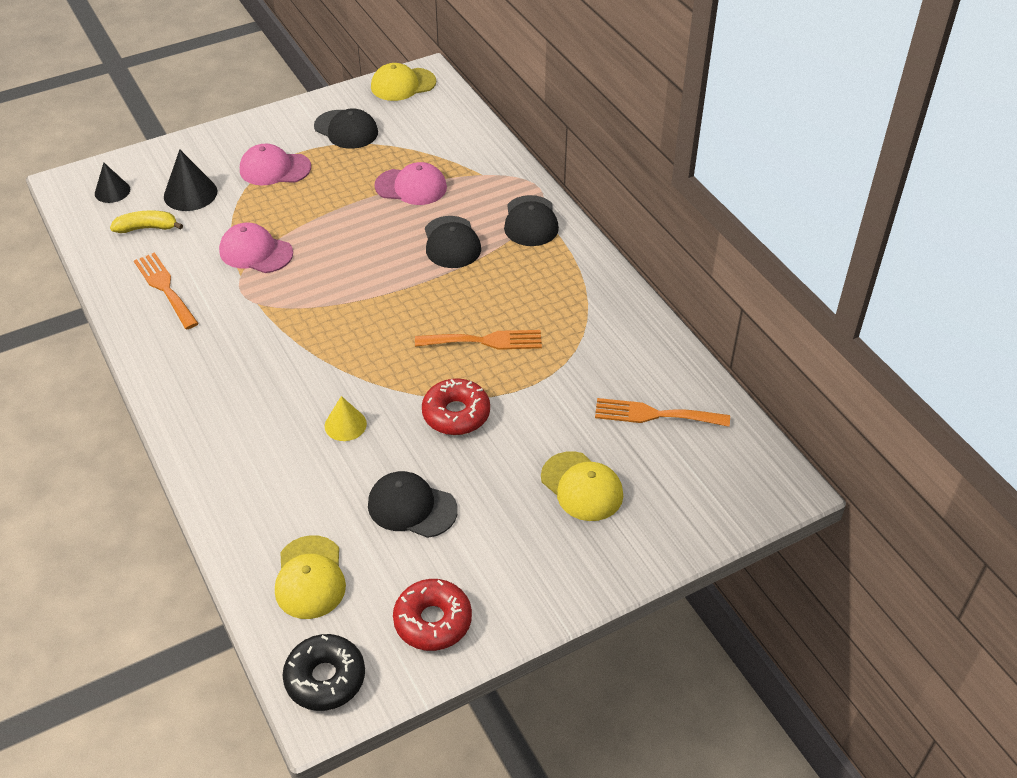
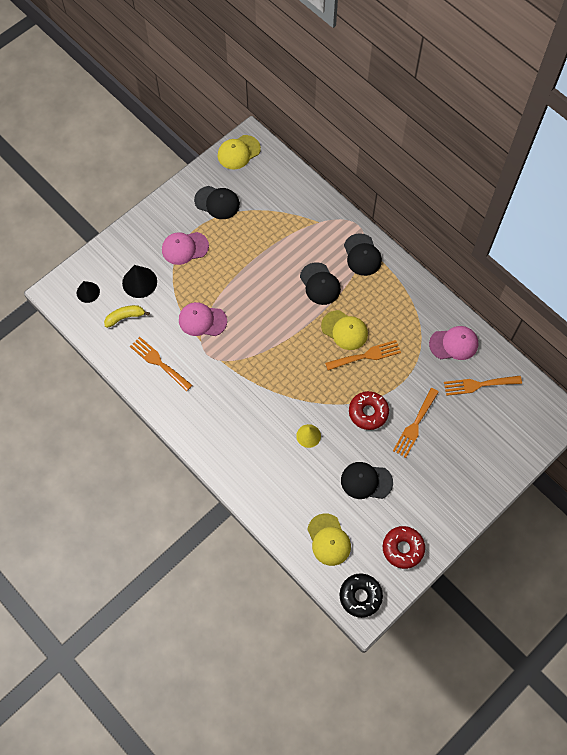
camera: 15 degrees left, 20 degrees up
(411, 187) = (278, 243): pink cap -> pink cap (454, 344)
(526, 447) = (415, 425): none -> orange fork
(582, 486) = (453, 444): yellow cap -> yellow cap (344, 330)

